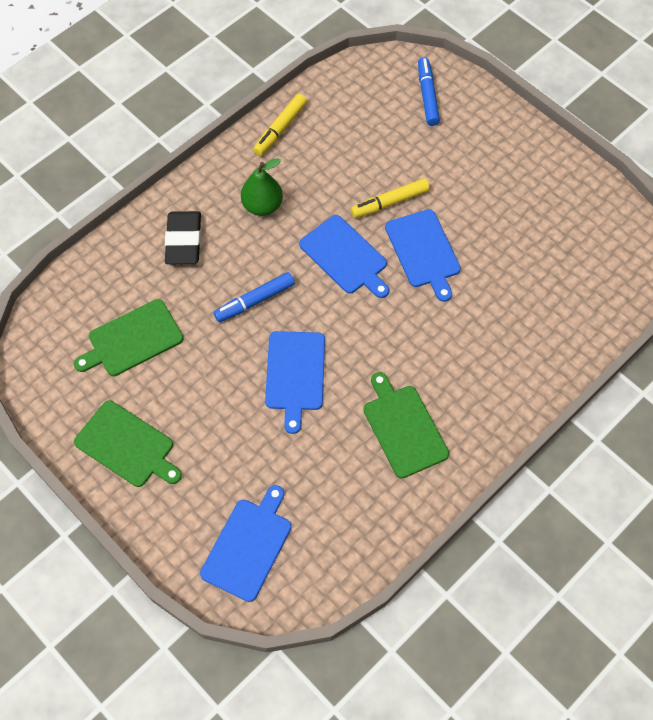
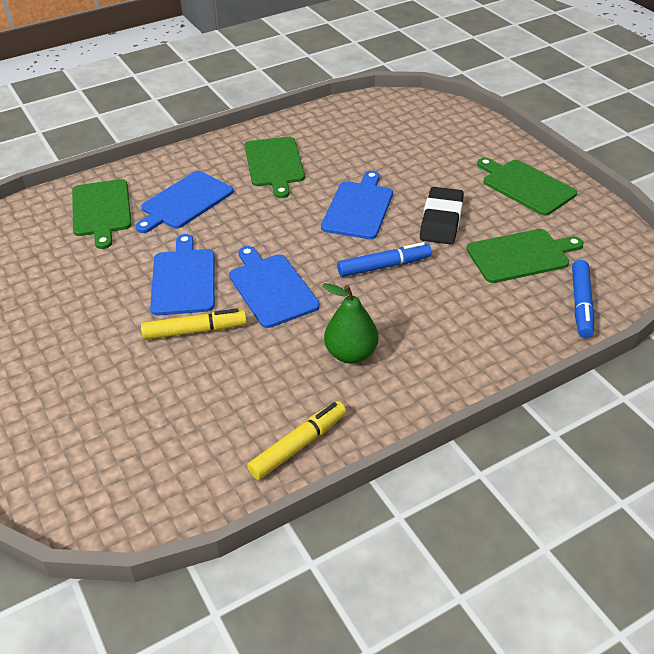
camera: 165 degrees left, 20 degrees down
(183, 241) = (456, 333): black eraser -> black eraser (441, 220)
(248, 545) = (426, 124): blue cutting board -> blue cutting board (184, 202)
(427, 96) = (68, 453): blue marker -> blue marker (581, 304)
(544, 319) = (101, 210): none -> green cutting board

